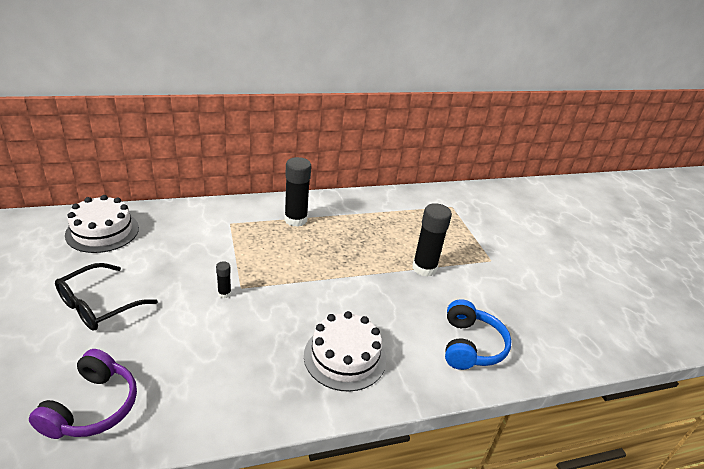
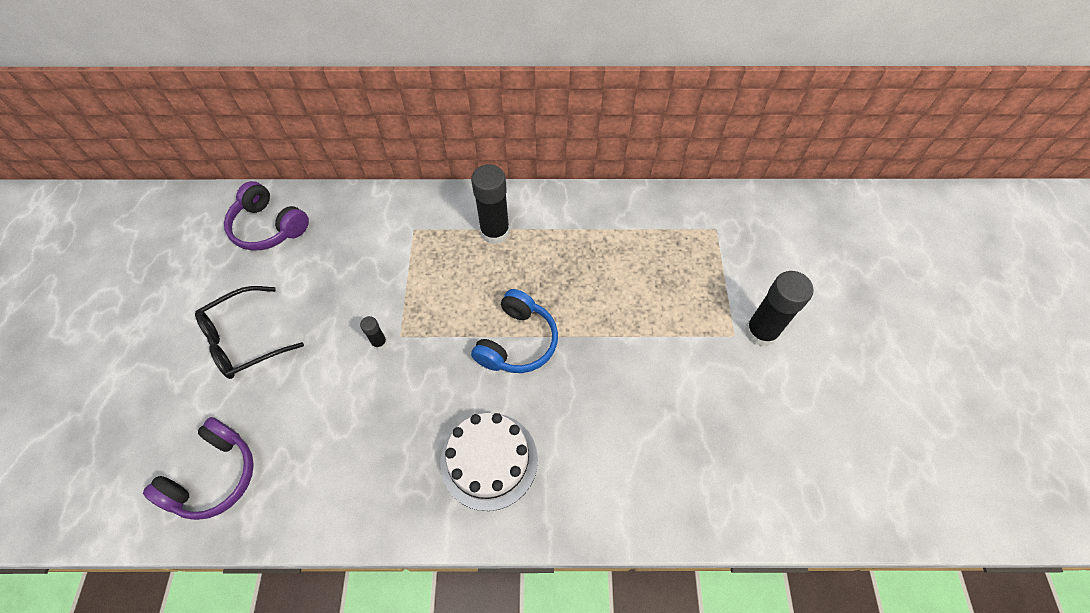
camera: 20 degrees right, 25 degrees up
(102, 231) = (269, 227): white cake -> purple headphones
(424, 268) = (635, 336): black glue stick -> black glue stick (761, 332)
(470, 345) = (648, 472): blue headphones -> blue headphones (517, 342)

